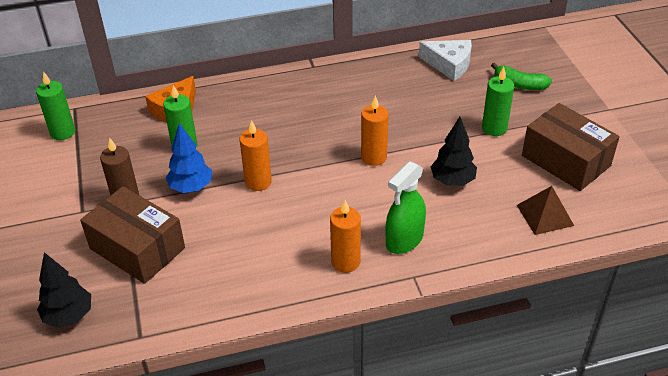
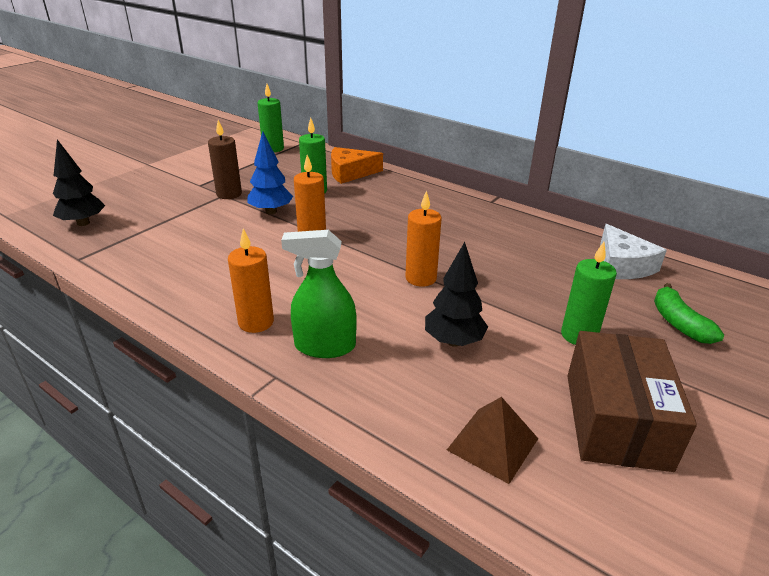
camera: 50 degrees right, 10 degrees down
(137, 248) = (179, 219): brown box -> none

